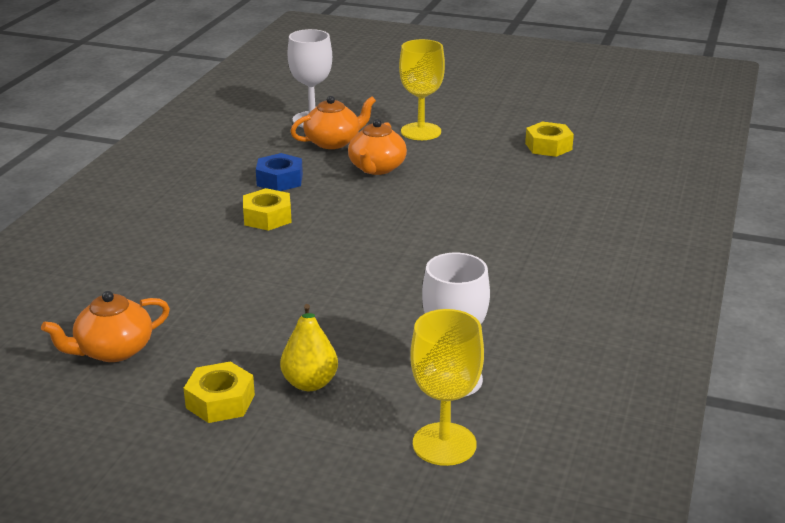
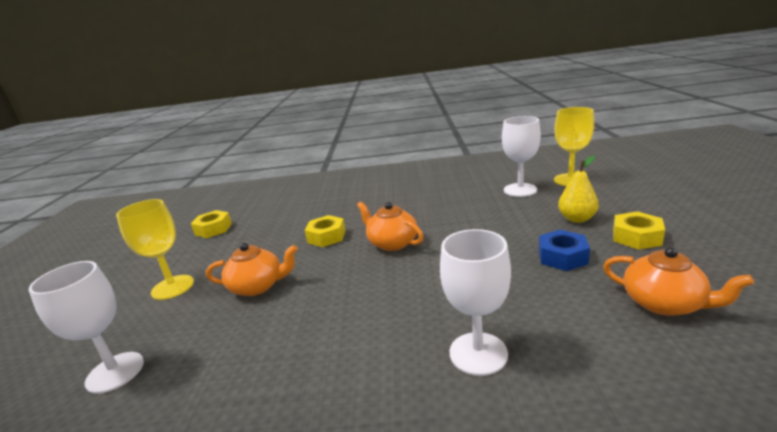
camera: 105 degrees left, 5 degrees down
(169, 245) = (478, 353): none -> white goblet
(267, 217) = (380, 312): yellow nut -> yellow nut (326, 237)
(280, 180) = (294, 335): blue nut -> blue nut (562, 257)
(333, 142) = (191, 332): orange teapot -> orange teapot (392, 243)

